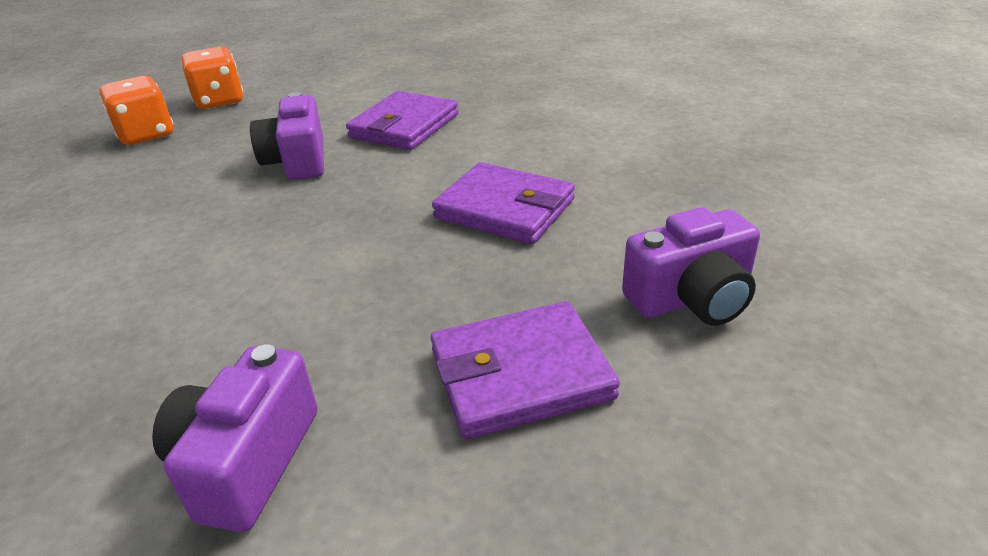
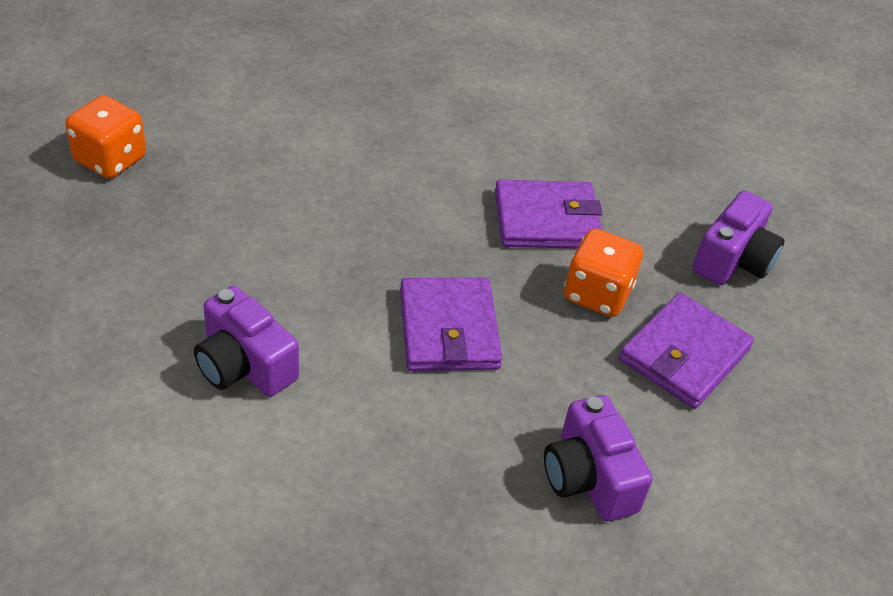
camera: 40 degrees left, 10 degrees up
(146, 135) = (92, 232): orange dice -> orange dice (597, 294)
(297, 161) = (310, 220): purple camera -> purple camera (244, 365)
(404, 126) = (362, 146): purple wallet -> purple wallet (448, 329)

